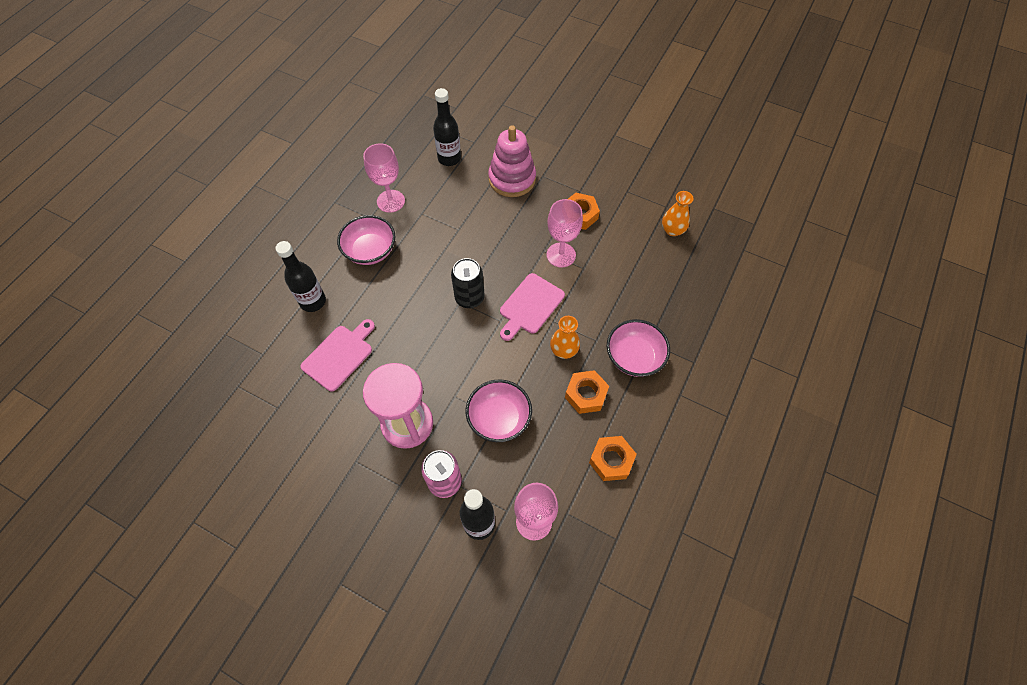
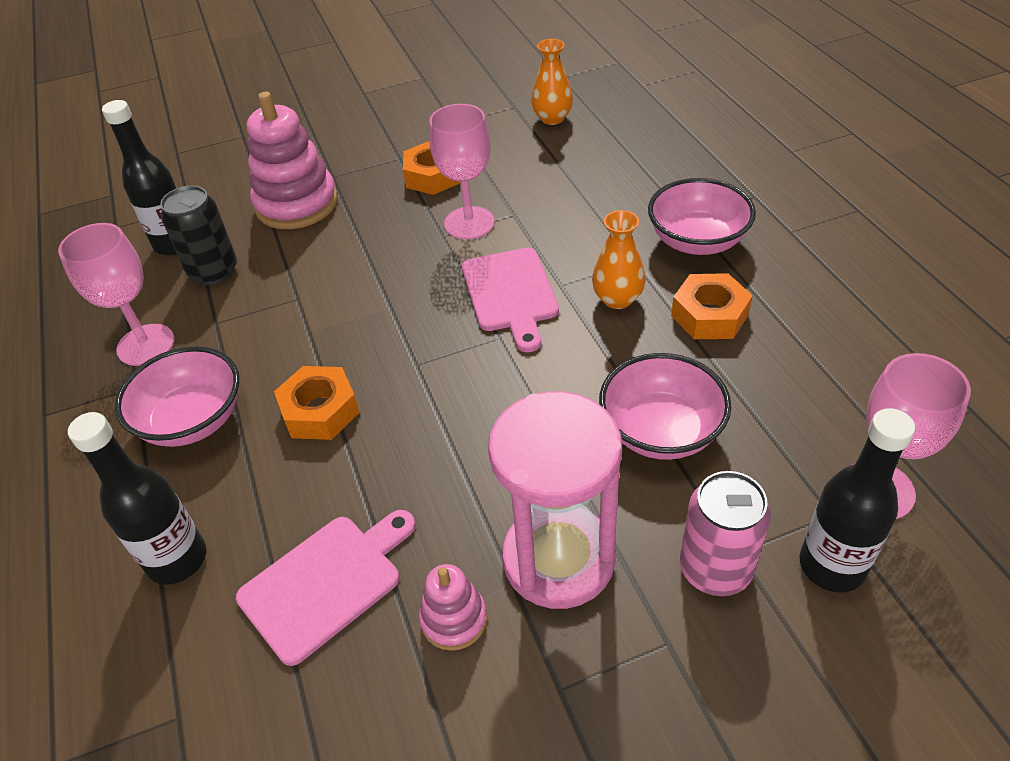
camera: 45 degrees left, 15 degrees down
(339, 355) = (326, 582): pink cutting board -> pink cutting board turned 60 degrees clockwise
(356, 407) = (454, 619): none -> pink stacking toy
(469, 298) = (422, 349): black can -> black can (214, 271)
(611, 460) = (838, 346): orange nut -> orange nut (320, 411)

